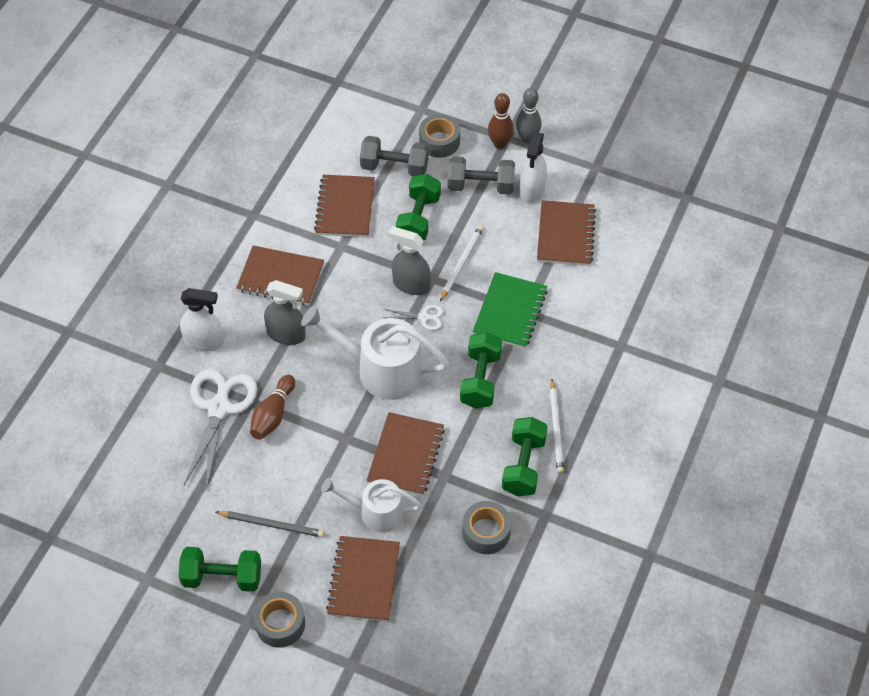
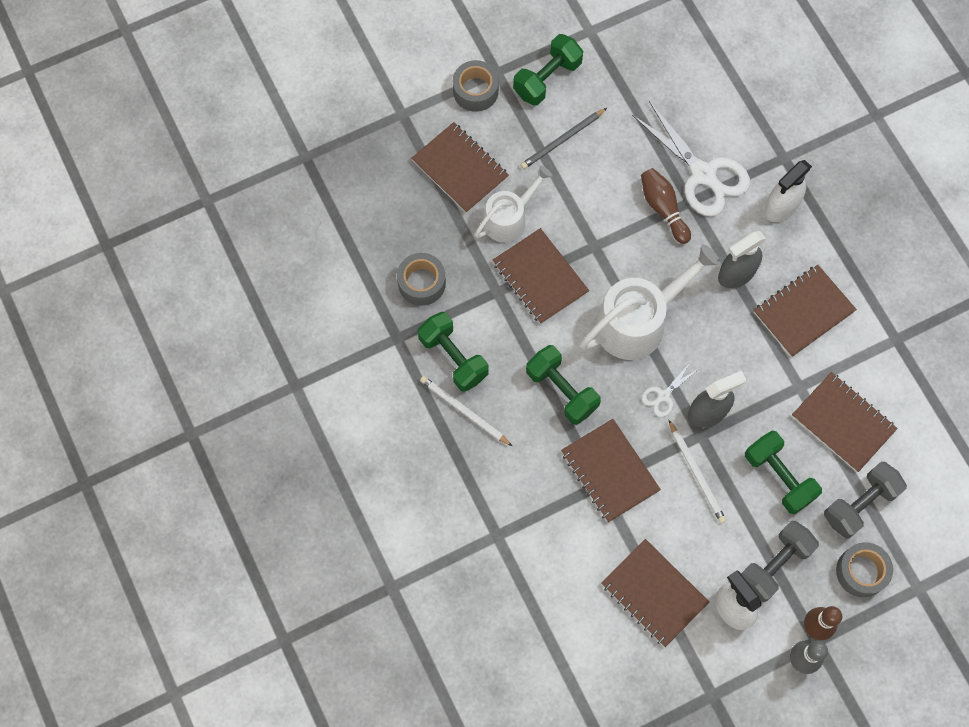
camera: 130 degrees right, 15 degrees up
(510, 312) = (609, 471): green notebook -> brown notebook

